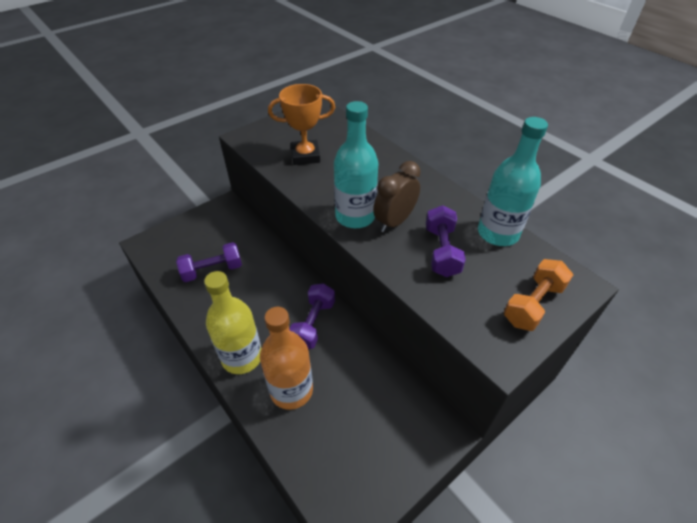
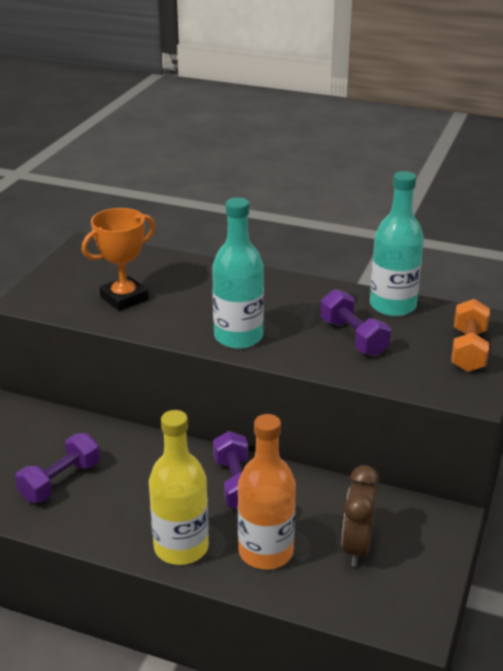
camera: 30 degrees left, 15 degrees down
(394, 222) = (284, 328): brown clock -> brown clock (357, 547)

